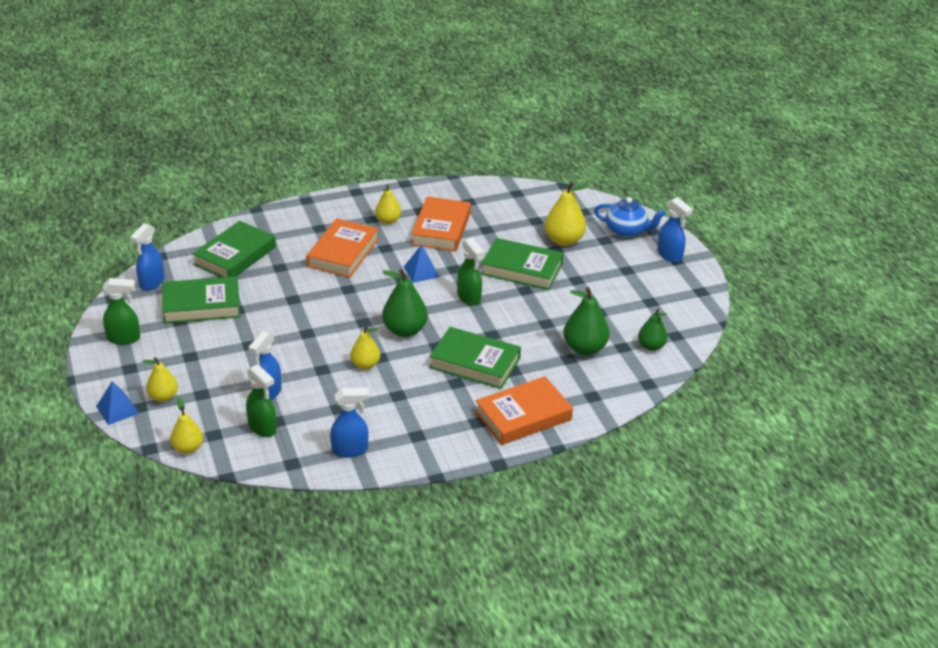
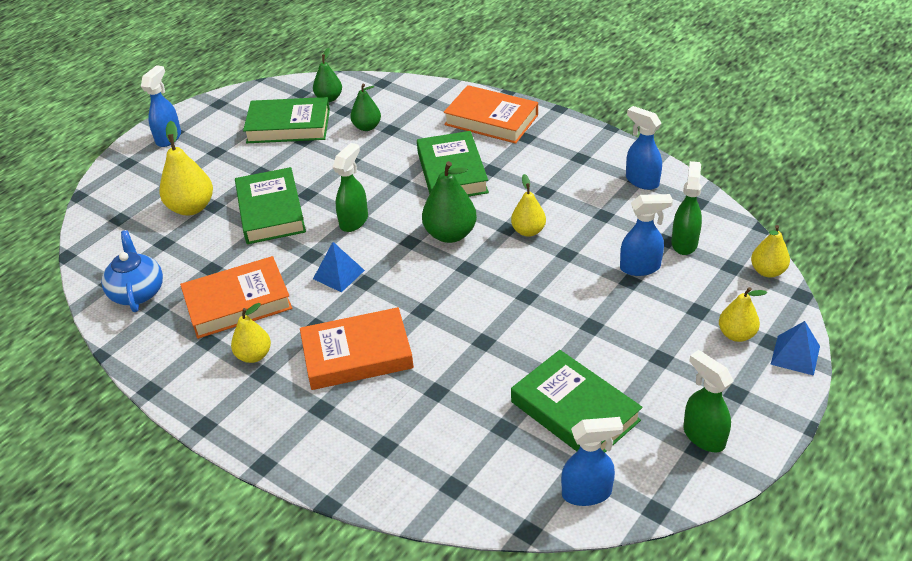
camera: 120 degrees left, 5 degrees up
(235, 256) = (453, 449): green book -> green book (288, 126)
(584, 348) = (367, 127): green pear -> green pear, size x0.64
(626, 231) = (140, 177): blue teapot -> blue teapot (137, 292)

